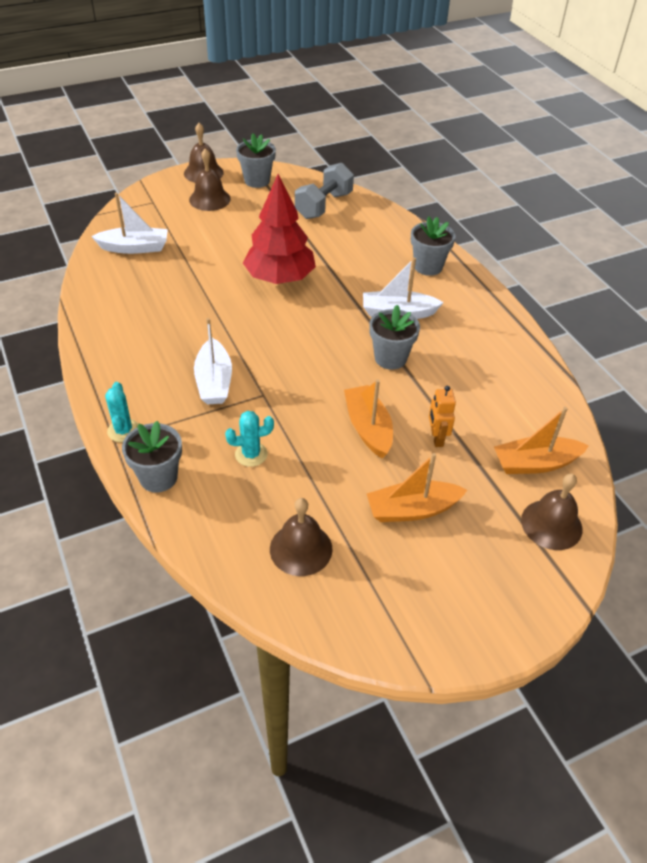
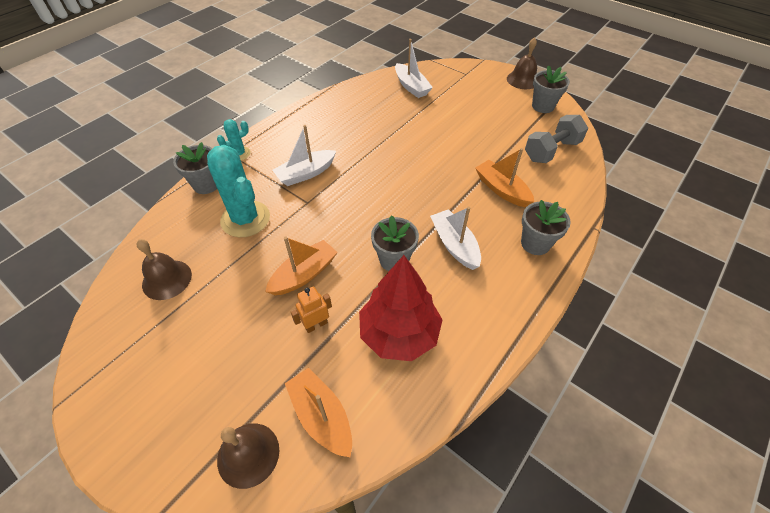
camera: 65 degrees right, 5 degrees up
(209, 199) = (495, 94): brown bell -> none
(251, 454) = (245, 219): turquoise cactus -> turquoise cactus, size x1.98
(279, 278) = (438, 162): red tree -> red tree (399, 333)
(323, 205) = (551, 151): grey dumbbell -> grey dumbbell turned 45 degrees counterclockwise
(412, 509) = (227, 335): orange boat -> orange boat (501, 189)

